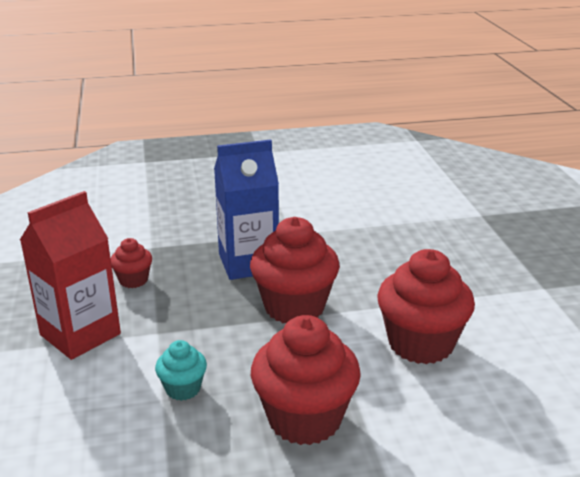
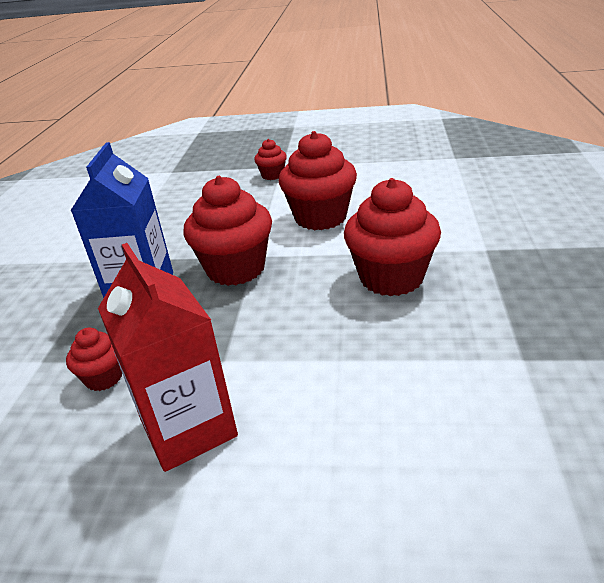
camera: 70 degrees left, 5 degrees up
(183, 388) = (327, 344): turquoise cupcake -> none
(512, 286) = (272, 175): none -> red cupcake

